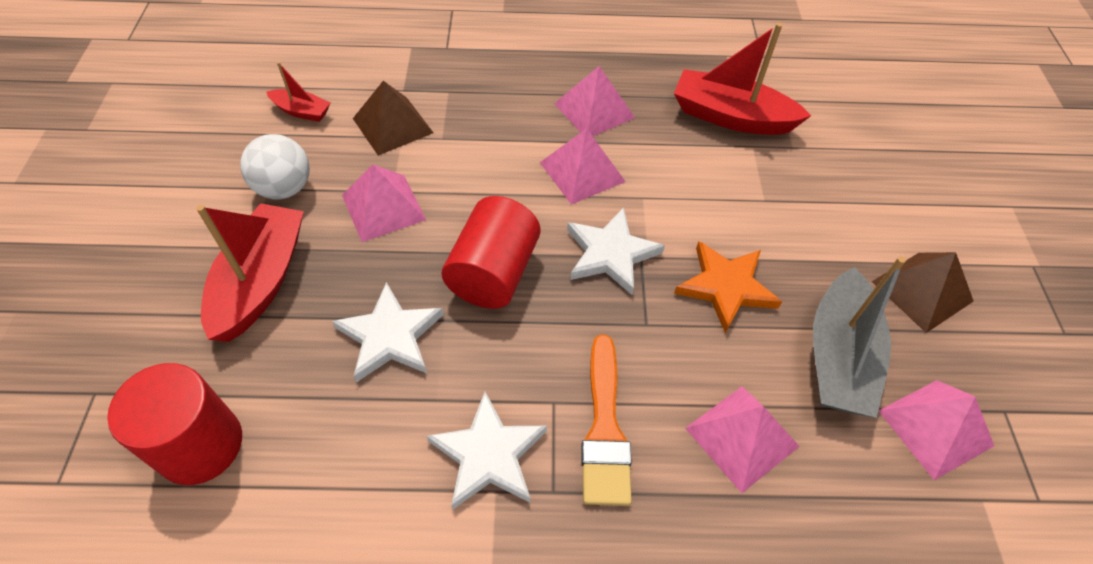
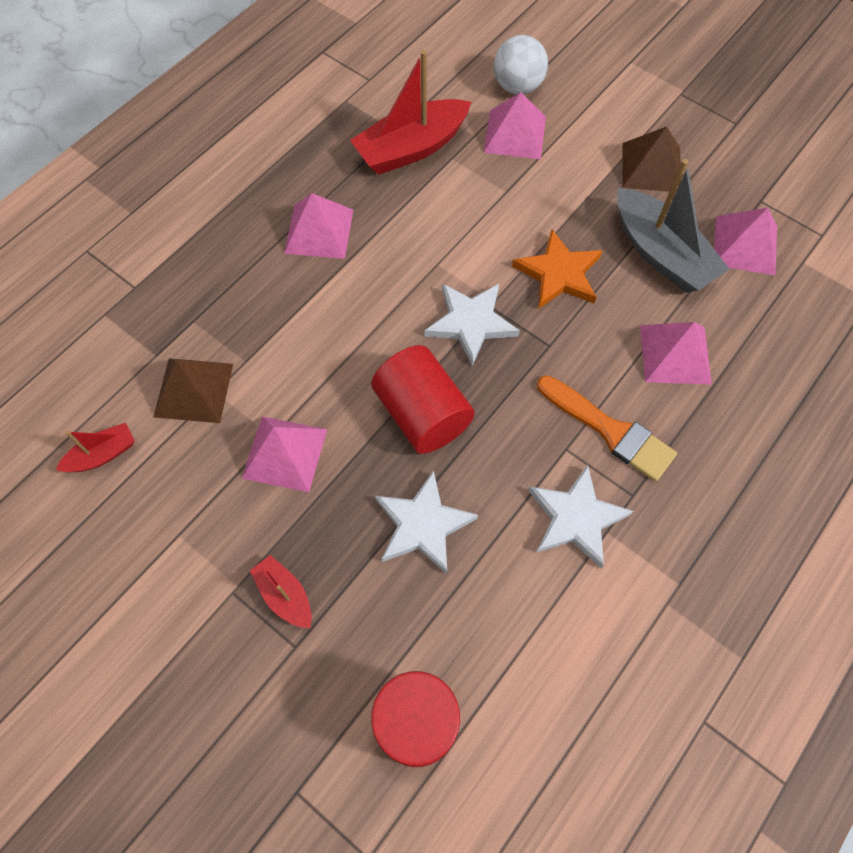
camera: 50 degrees left, 10 degrees up
(261, 281) = (285, 595): red boat -> red boat, size x0.51
(284, 188) = (191, 521): white ball -> white ball (517, 87)
(582, 172) = (376, 285): pink pyramid -> pink pyramid (515, 134)

